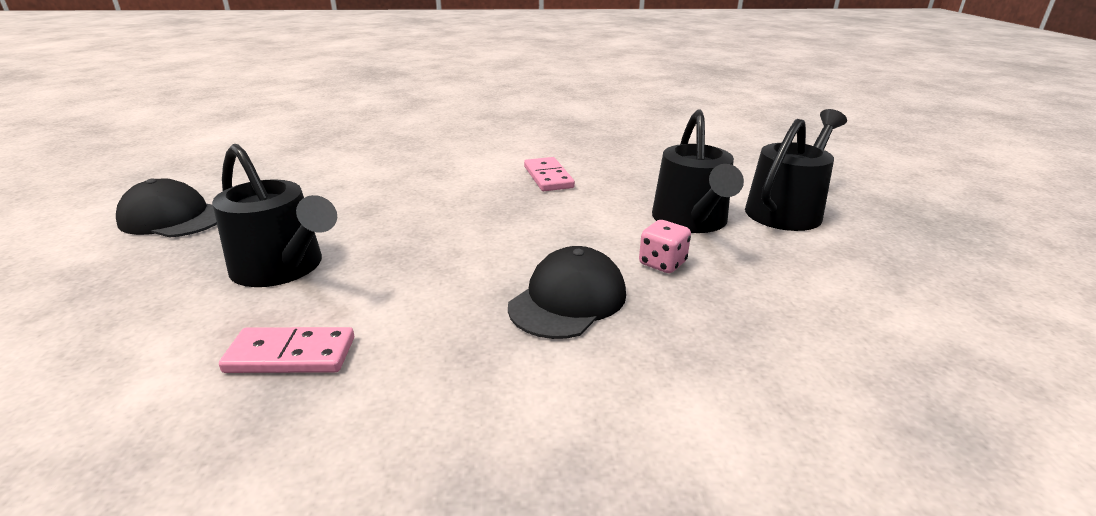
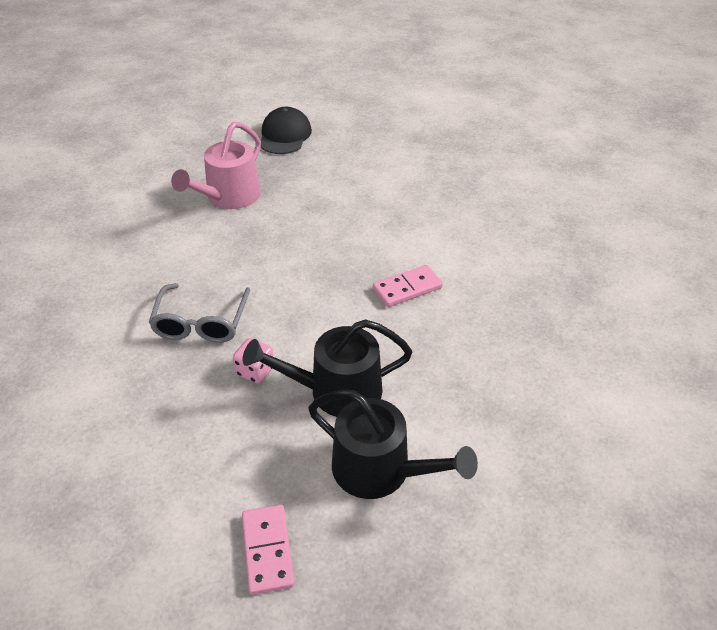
camera: 80 degrees right, 15 degrees up
(282, 267) = (229, 197): black watering can -> pink watering can
(291, 355) = (145, 228): pink domino -> pink domino (267, 550)
(568, 300) = (201, 323): black cap -> grey glasses

